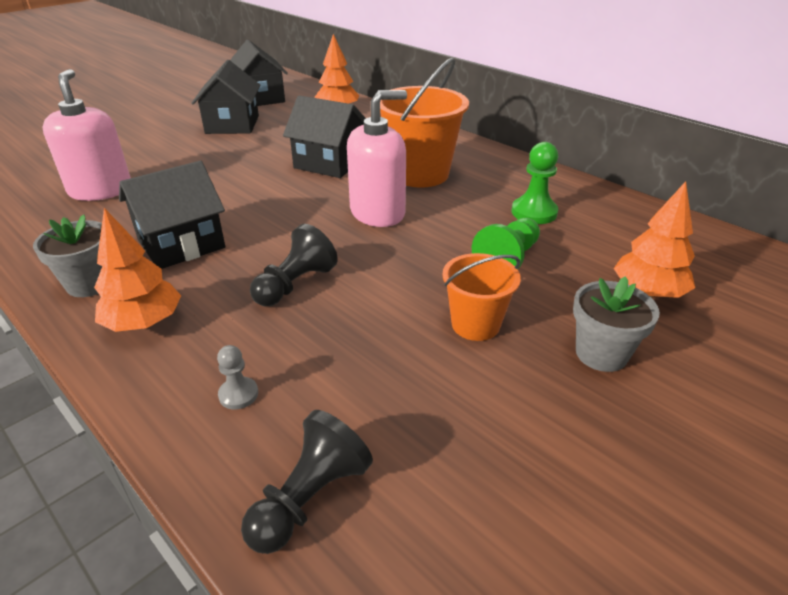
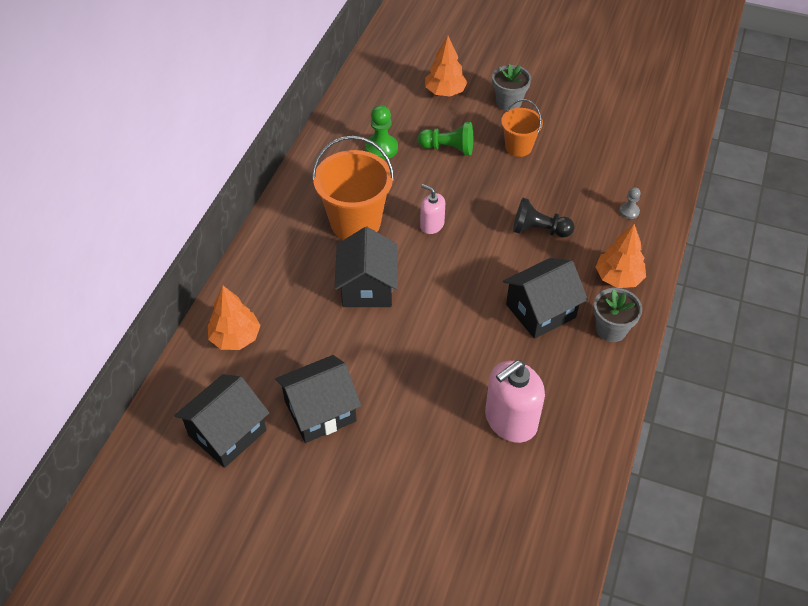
camera: 115 degrees left, 15 degrees up
(181, 244) = (540, 311): black house -> black house turned 60 degrees counterclockwise
(309, 498) = (654, 166): black pawn -> none
(377, 213) = (432, 225): pink soap dispenser -> pink soap dispenser, size x0.55

